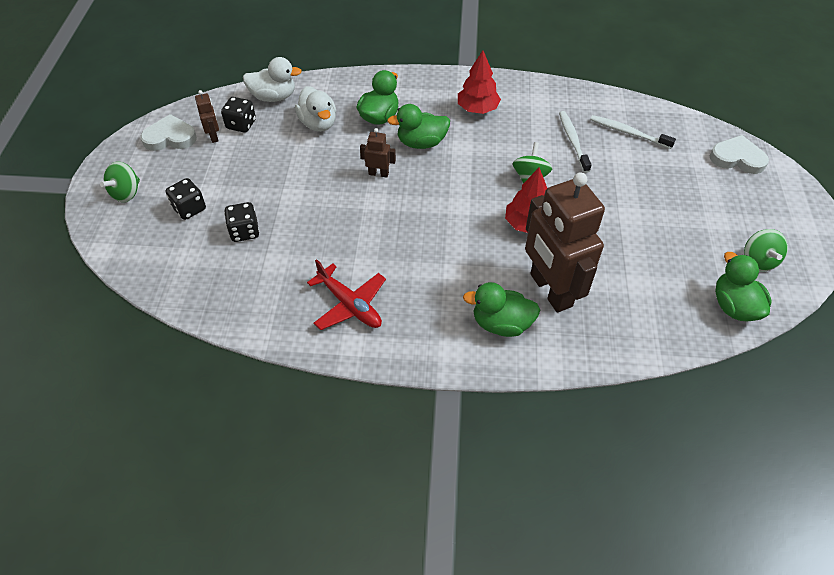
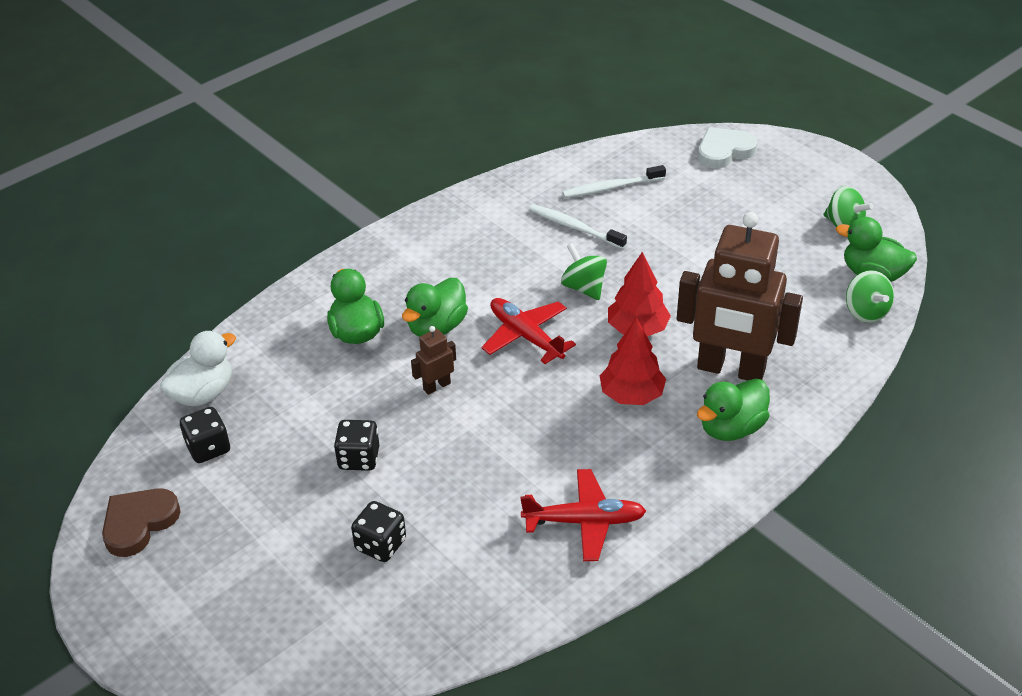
camera: 45 degrees left, 10 degrees down
(126, 193) = (178, 618): green spinning top -> green spinning top (866, 312)
(170, 137) = (139, 523): white heart -> brown heart
(189, 208) = (282, 572): black dice -> black dice (359, 458)
(214, 136) = (193, 483): brown robot -> none
(318, 123) = (298, 384): white duck -> none
(460, 181) = (526, 336): none -> red plane
(477, 109) = (445, 257): red tree -> red tree (631, 395)

